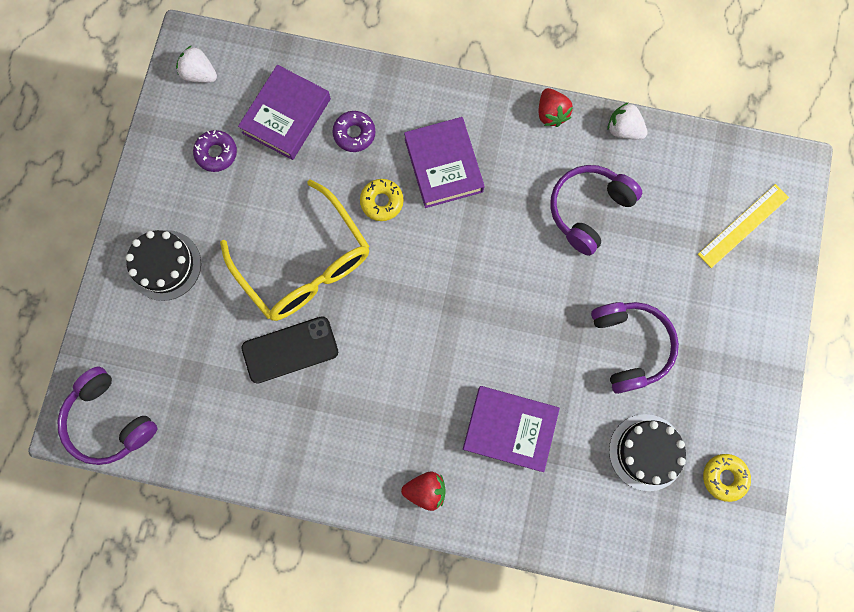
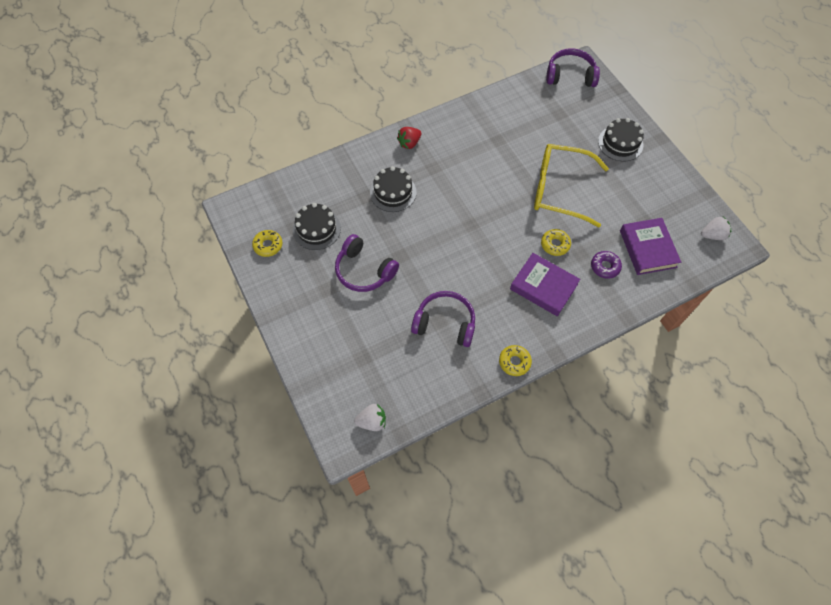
camera: 140 degrees right, 15 degrees down
(216, 153) = (658, 205): purple donut -> none
(290, 349) = (526, 152): black phone -> none
(509, 429) = (393, 192): purple book -> black cake
(551, 114) = (514, 362): red strawberry -> yellow donut
(588, 210) = (445, 323): purple headphones -> purple headphones turned 75 degrees counterclockwise
(623, 129) = (465, 386): white strawberry -> white strawberry (372, 421)
(743, 226) = (349, 383): yellow ruler -> none

